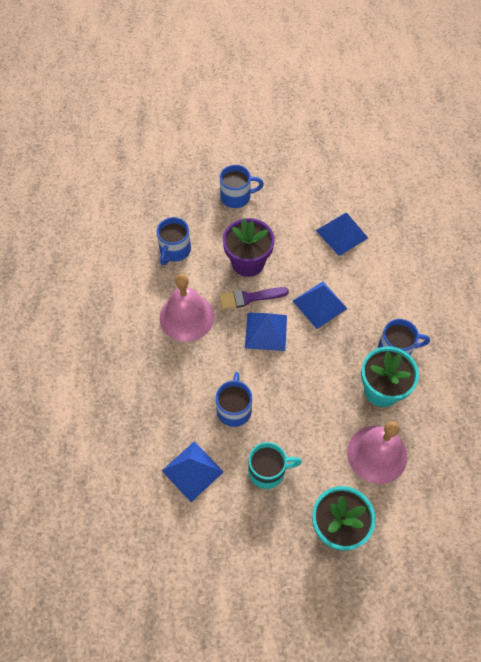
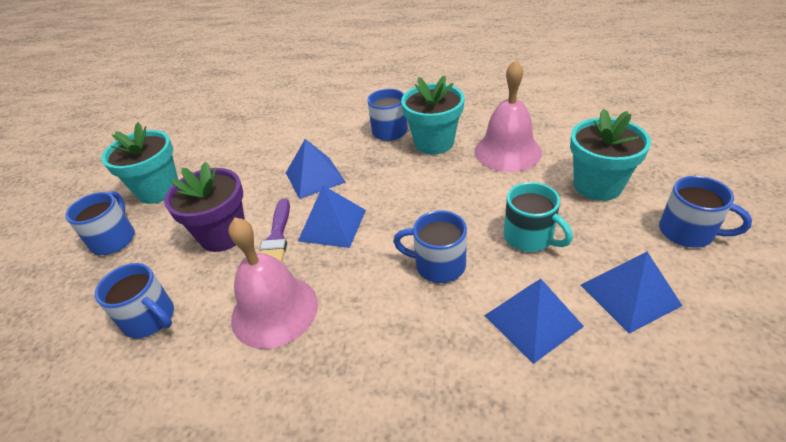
camera: 75 degrees left, 20 degrees down
(268, 471) = (530, 237): turquoise mug -> turquoise mug turned 135 degrees clockwise
(287, 590) = (688, 232): none -> blue mug
(290, 200) = (159, 190): none -> turquoise flower pot
(342, 234) = (233, 154): blue pyramid -> blue pyramid (629, 294)

